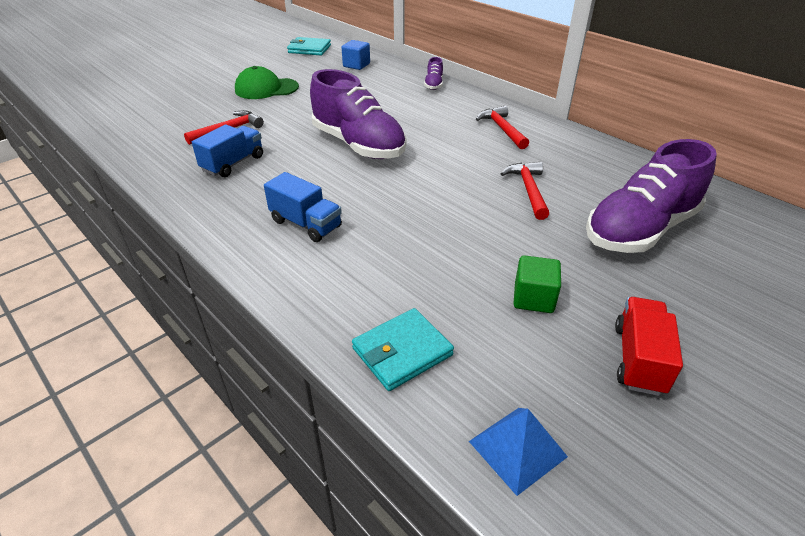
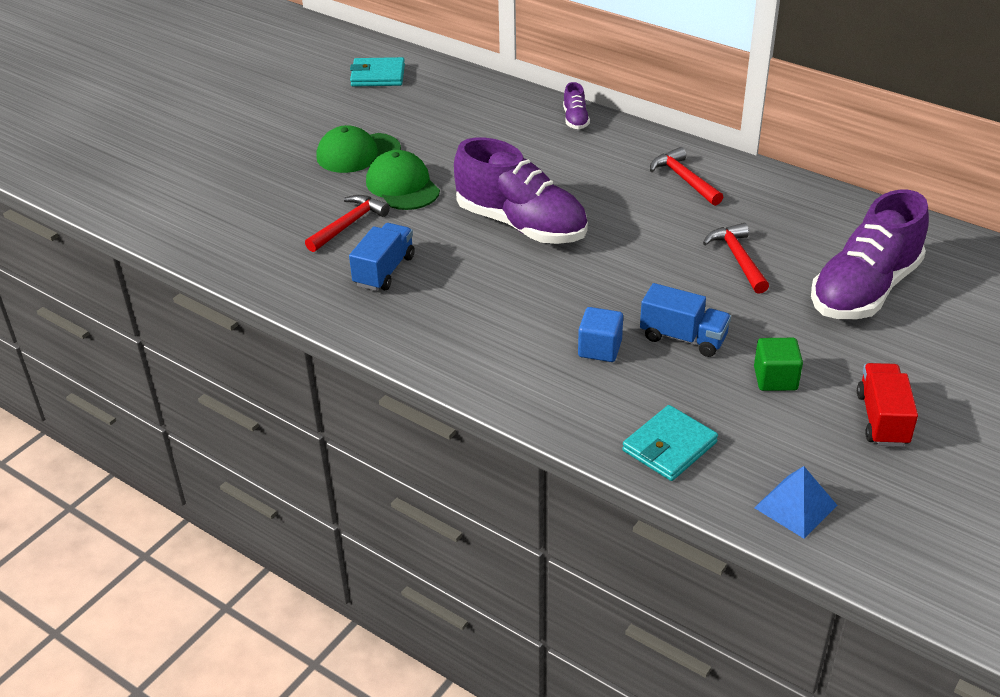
camera: 10 degrees left, 0 degrees up
(284, 111) = (402, 186): none -> green cap
(306, 224) = (512, 334): blue truck -> blue truck (683, 338)
(356, 65) = (458, 98): blue cube -> blue cube (600, 349)

